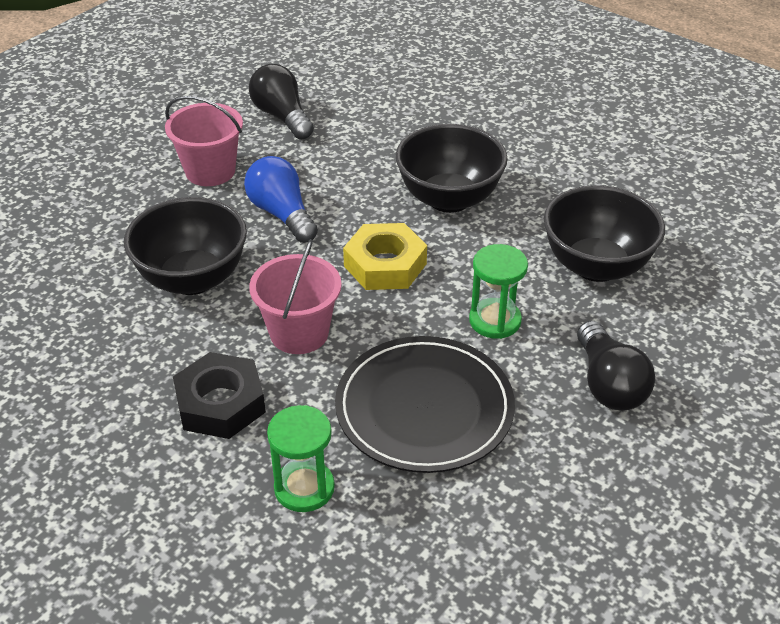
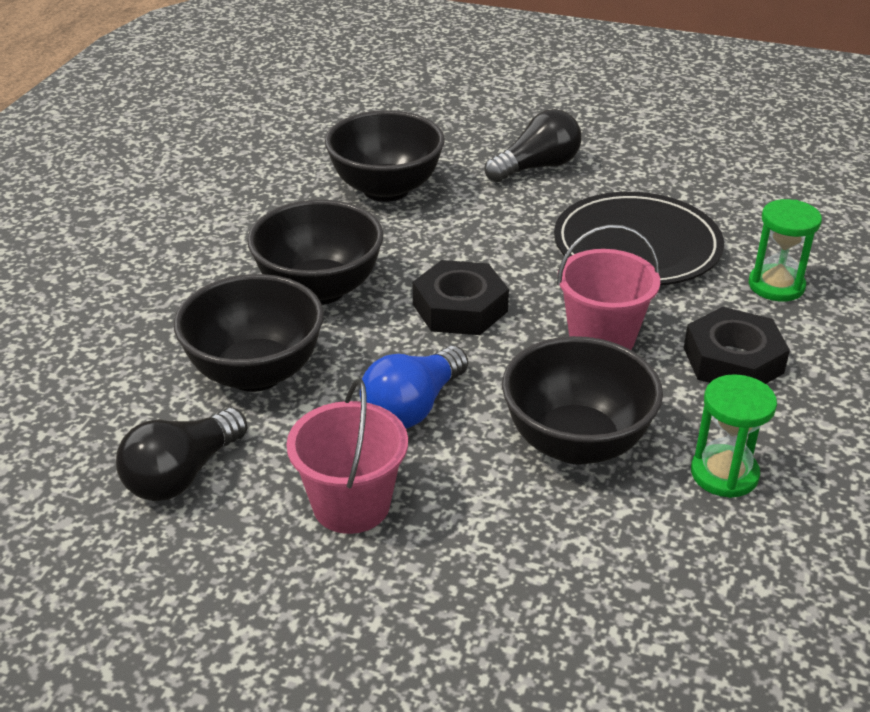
camera: 110 degrees left, 5 degrees down
(362, 155) = (255, 373): none -> black bowl
(385, 265) = (460, 308): yellow nut -> black nut
(495, 320) = (499, 229): green hourglass -> green hourglass (724, 474)

